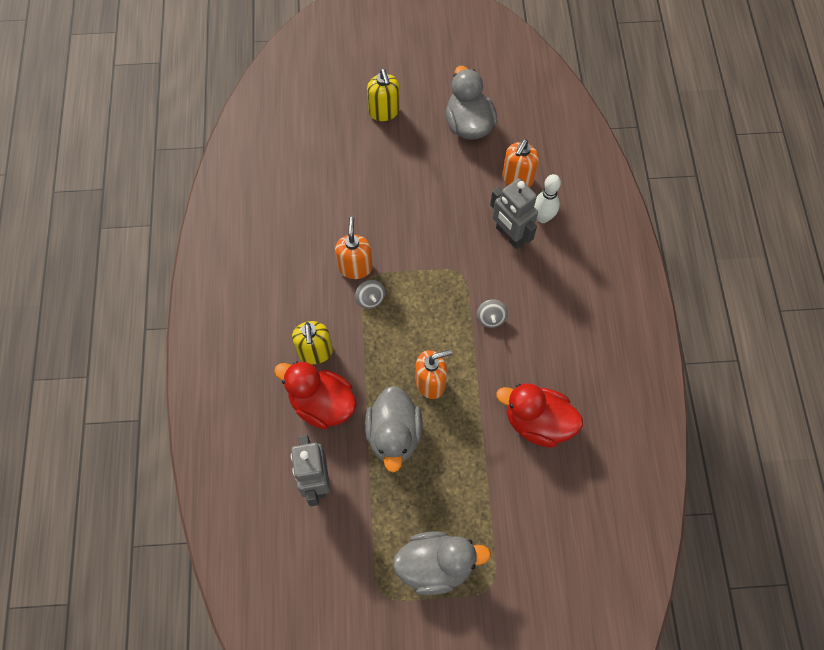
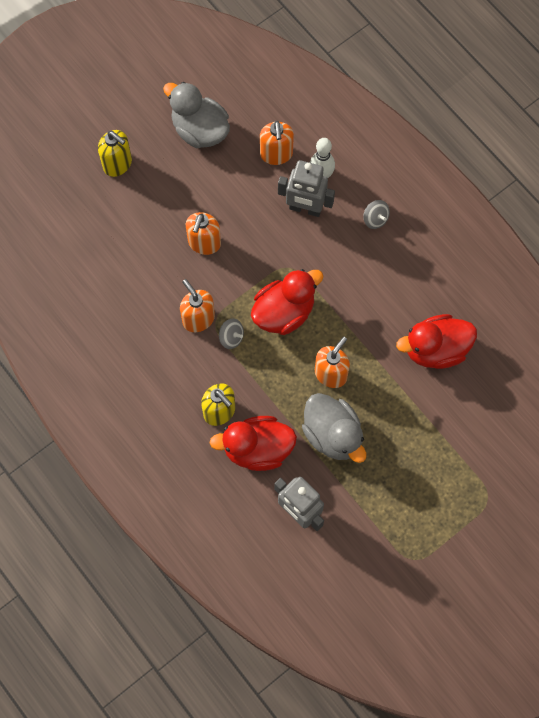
camera: 35 degrees left, 5 degrees up
(405, 212) = (204, 243): none -> orange soap dispenser
(429, 307) = (284, 312): none -> red duck
(436, 565) = (437, 510): grey duck -> none
(491, 318) = (340, 289): grey spinning top -> grey spinning top (375, 219)

